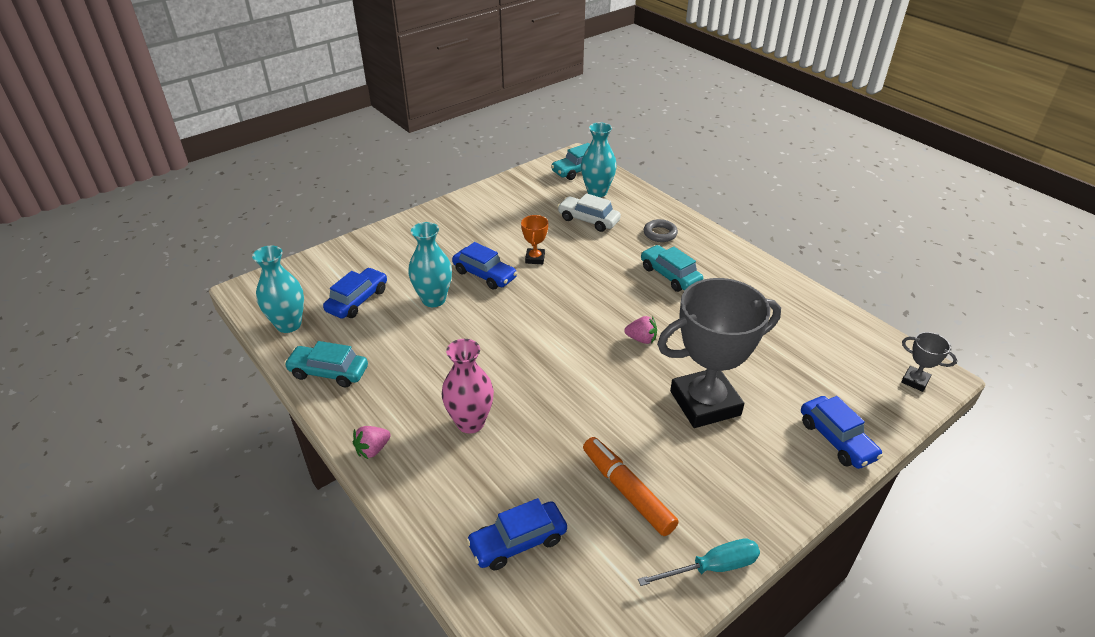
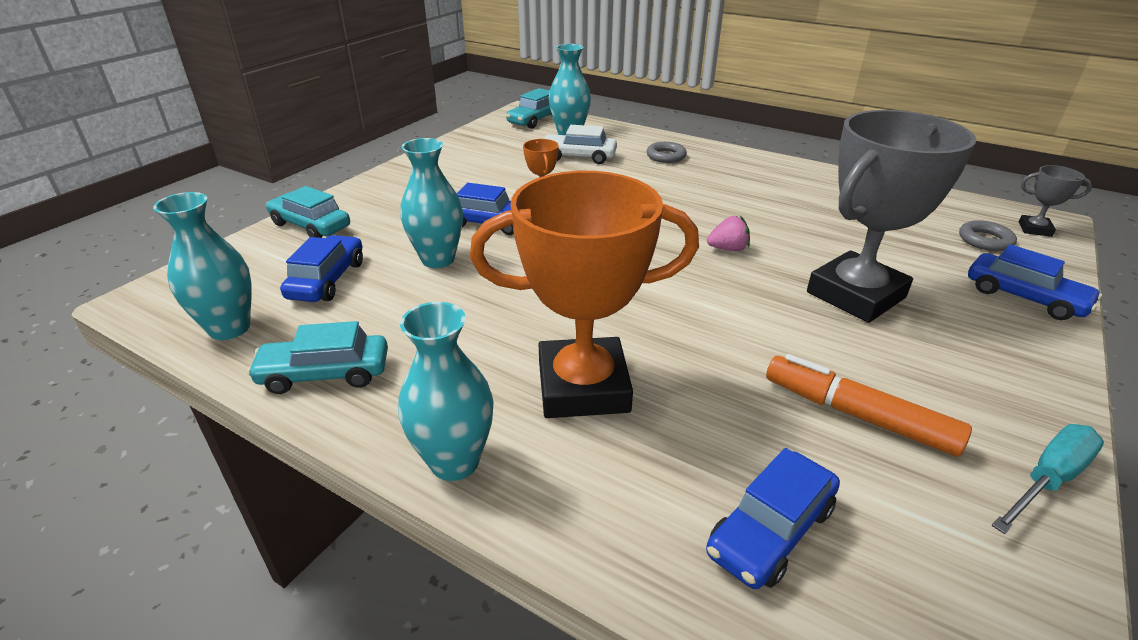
camera: 20 degrees left, 5 degrees down
(373, 449) = (454, 461): pink strawberry -> turquoise vase
(470, 422) = (583, 386): pink vase -> orange trophy
(670, 275) = (707, 188): turquoise car -> turquoise car (311, 226)
(858, 381) = (985, 240): none -> grey ring

